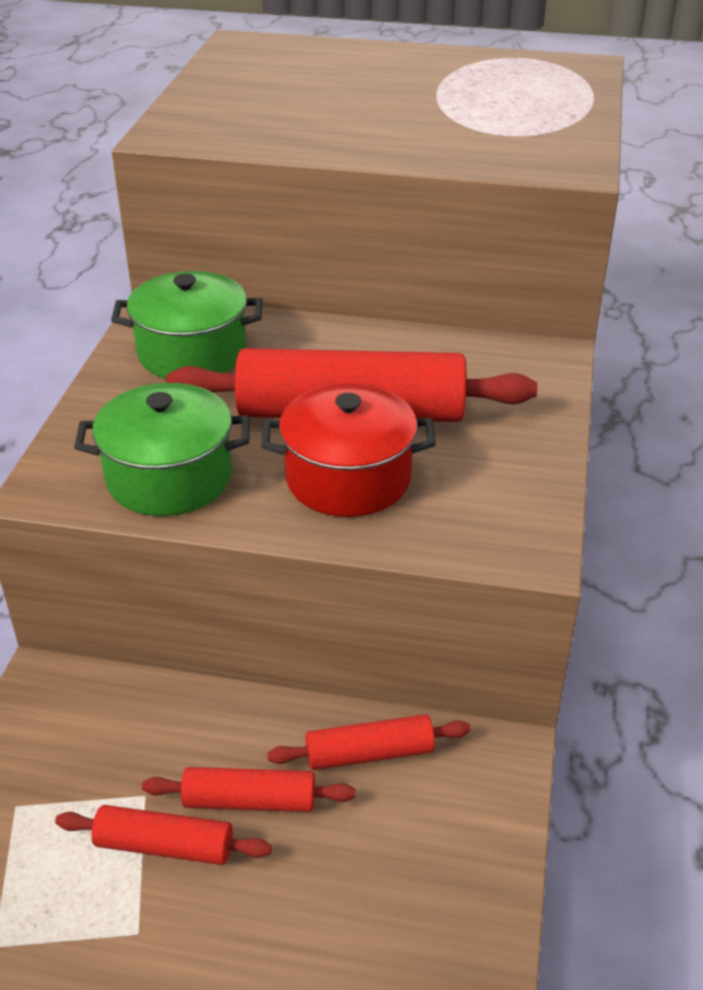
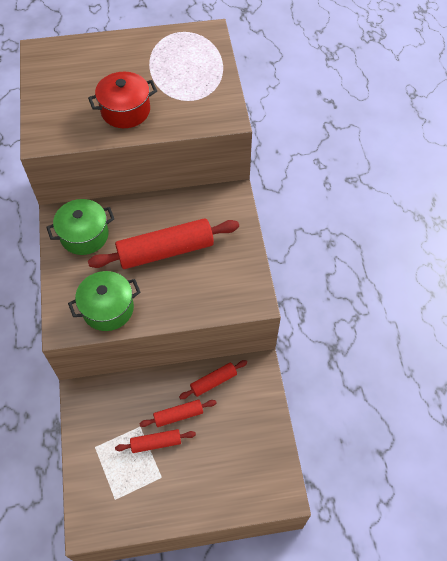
camera: 20 degrees left, 20 degrees up
(348, 478) = (178, 287): red pot -> red pot (125, 111)

